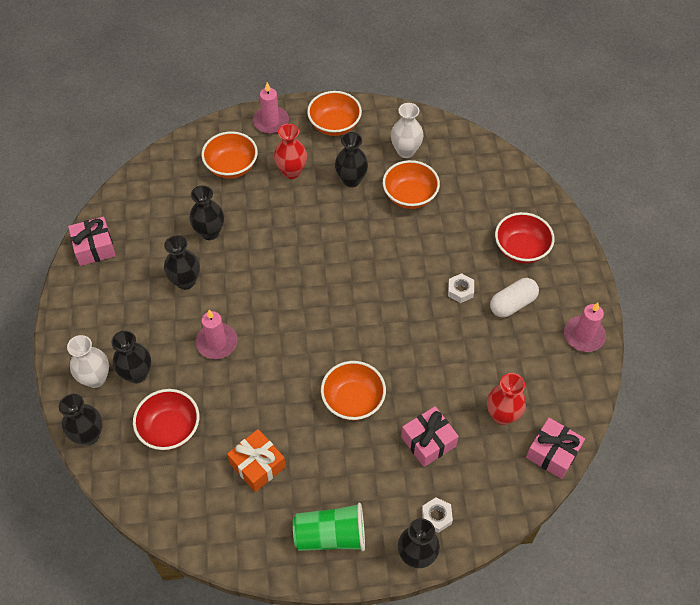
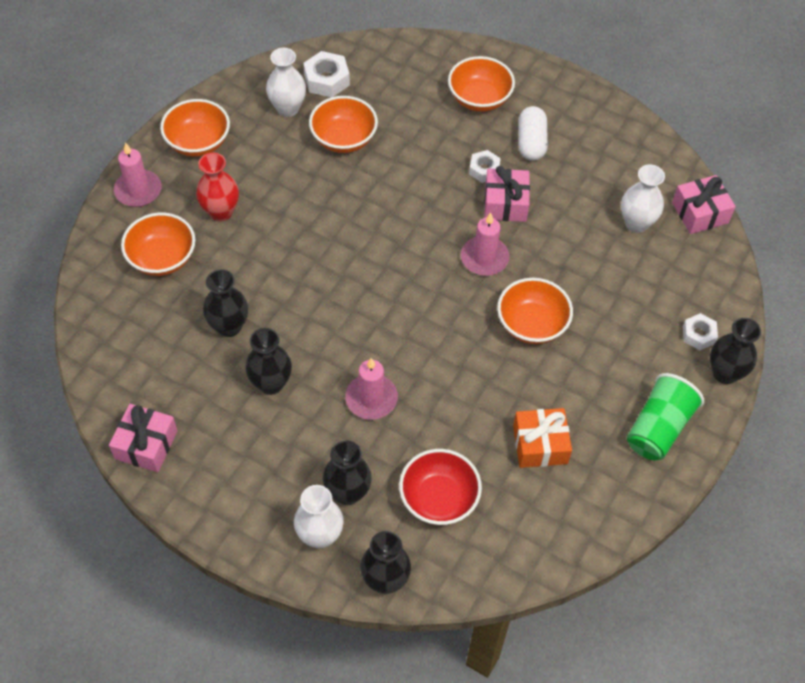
camera: 55 degrees left, 0 degrees up
(351, 180) = (280, 171): black vase -> none
(428, 441) = (620, 293): pink gift -> pink gift (505, 203)
(450, 155) = (327, 80): none -> white nut
(502, 415) = (636, 223): red vase -> white vase
(521, 249) = (479, 98): red bowl -> orange bowl
(583, 335) = (605, 116): pink candle -> pink candle (484, 258)

